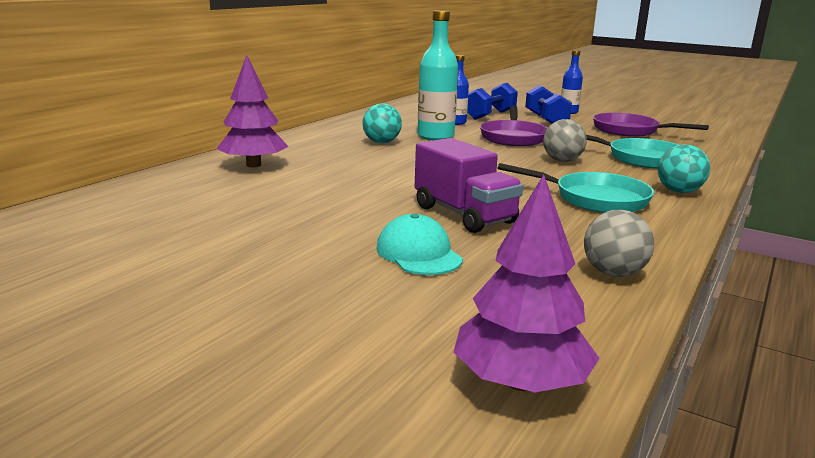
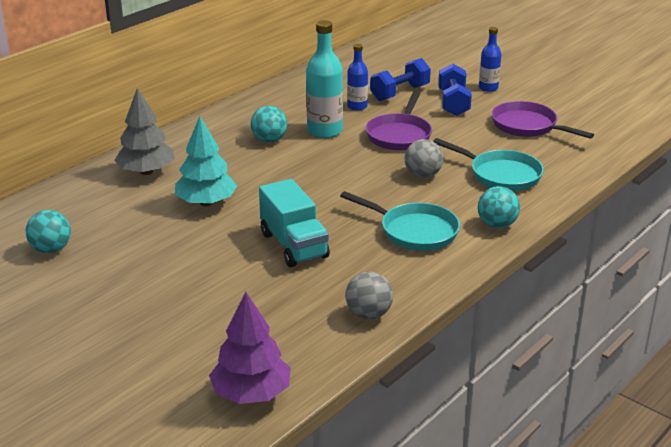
camera: 10 degrees right, 10 degrees up
(142, 230) = (51, 249): none -> turquoise ball
(253, 165) = (146, 171): purple tree -> grey tree
(335, 185) = (206, 202): none -> turquoise tree
(418, 253) = (239, 286): turquoise cap -> none
(464, 215) = (294, 245): purple truck -> turquoise truck

